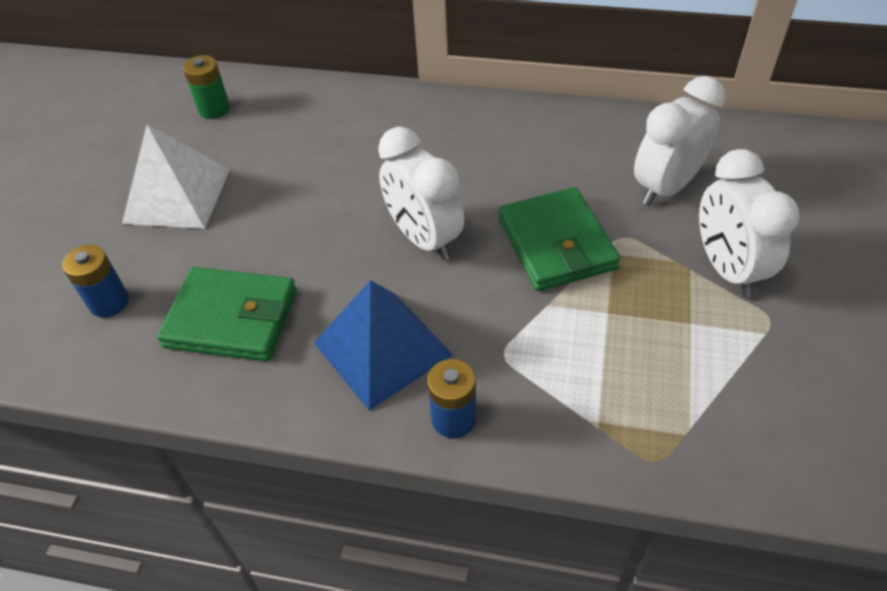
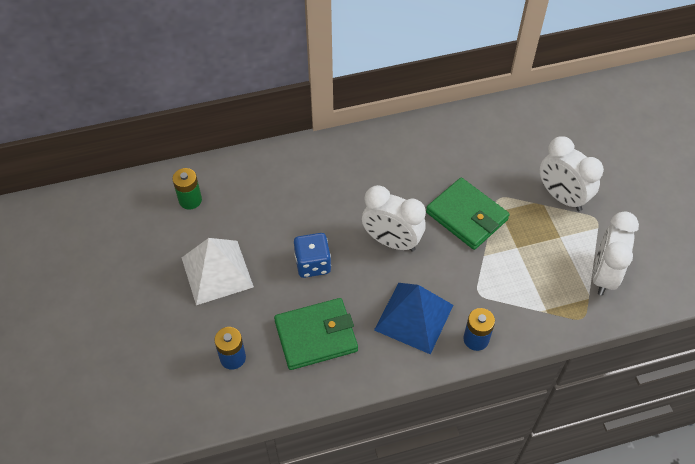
camera: 30 degrees left, 5 degrees up
(298, 228) = (312, 264): none -> blue dice
(666, 187) = (504, 157): white clock -> white clock (603, 275)

